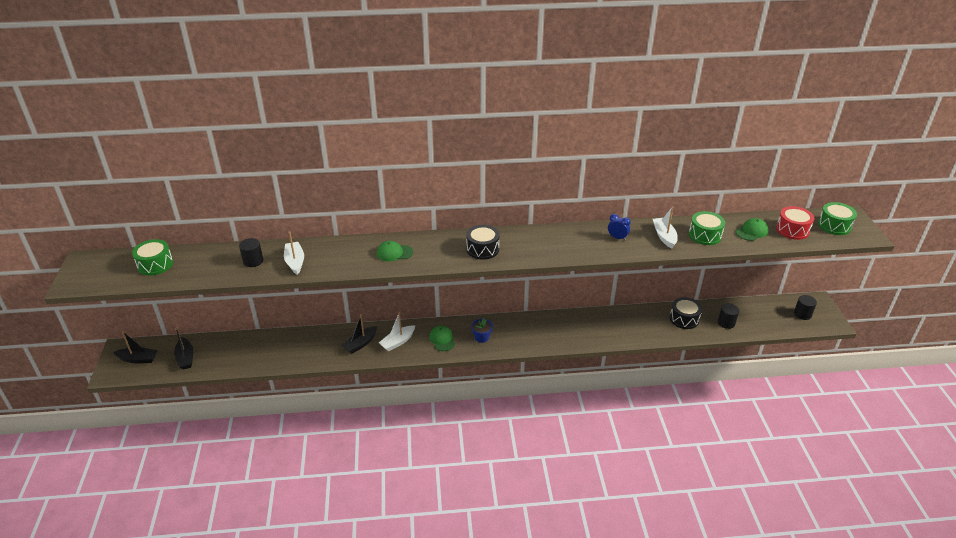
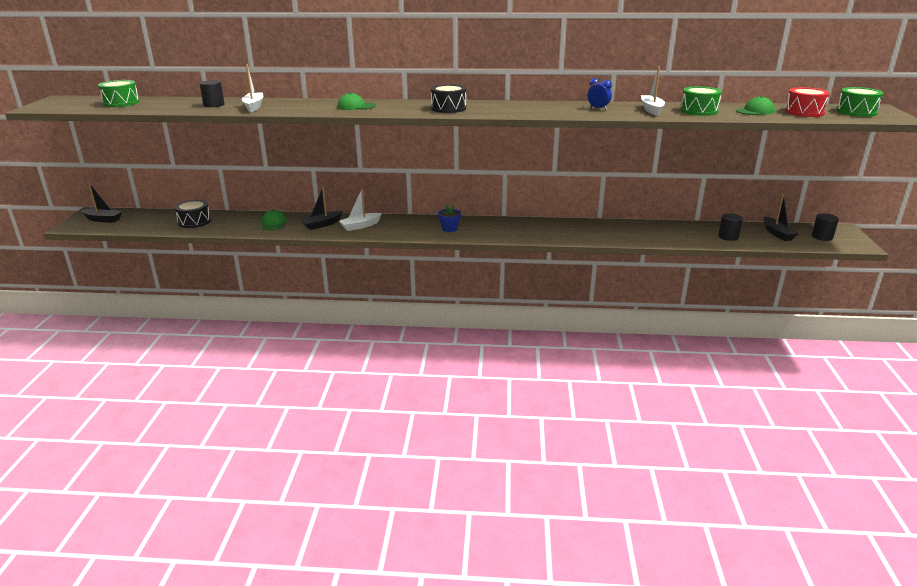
camera: 10 degrees right, 10 degrees down
(185, 358) = (147, 222): black boat -> black boat (777, 234)
(442, 339) = (407, 227): green cap -> green cap (274, 223)
(684, 319) = (679, 231): black drum -> black drum (194, 221)

